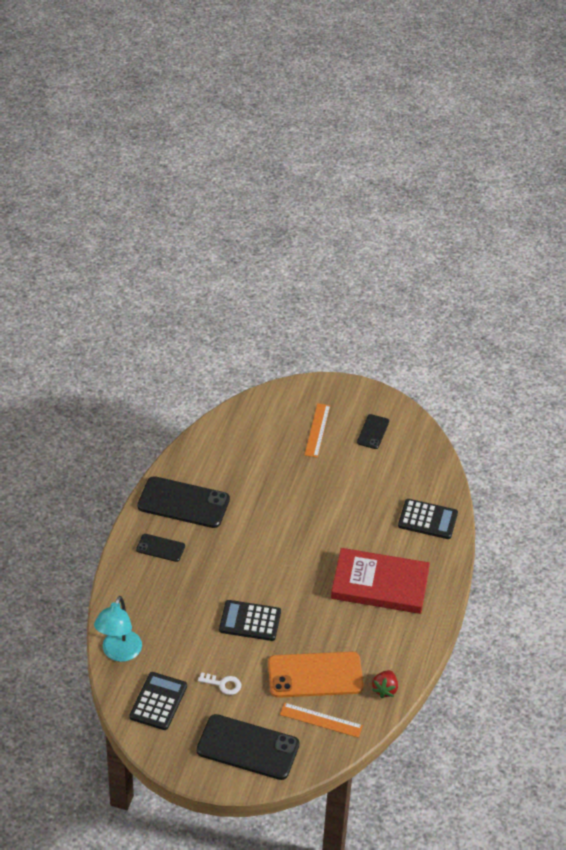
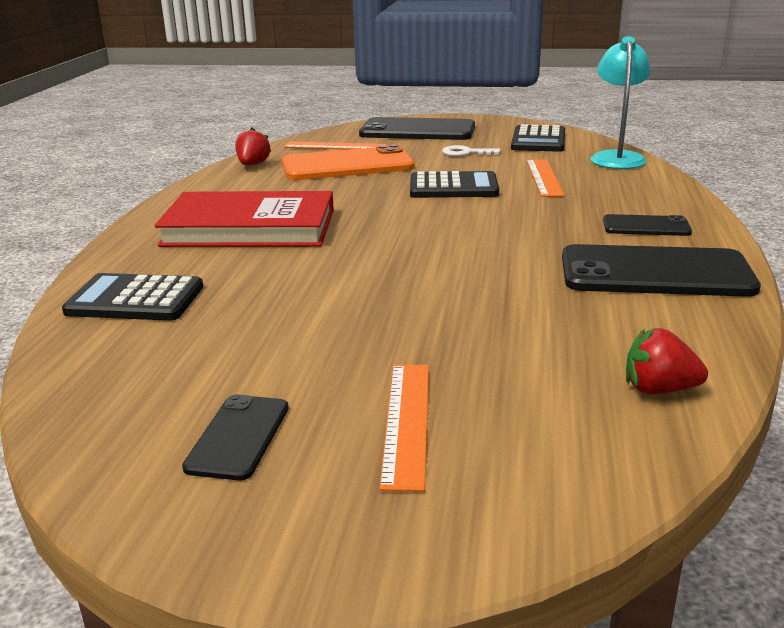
camera: 175 degrees right, 20 degrees down
(186, 626) = (544, 177): none -> orange ruler
(227, 432) = (659, 389): none -> red strawberry

